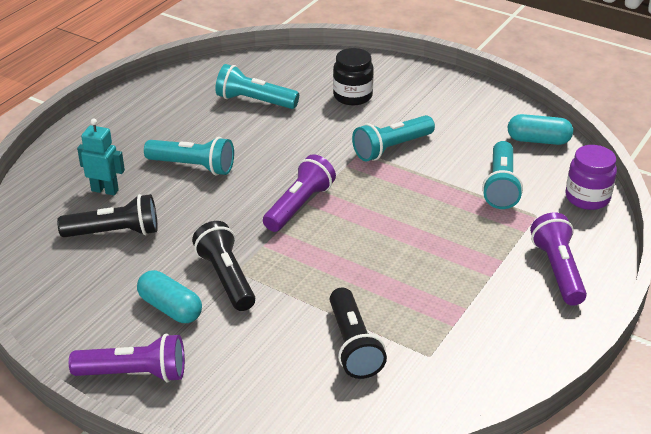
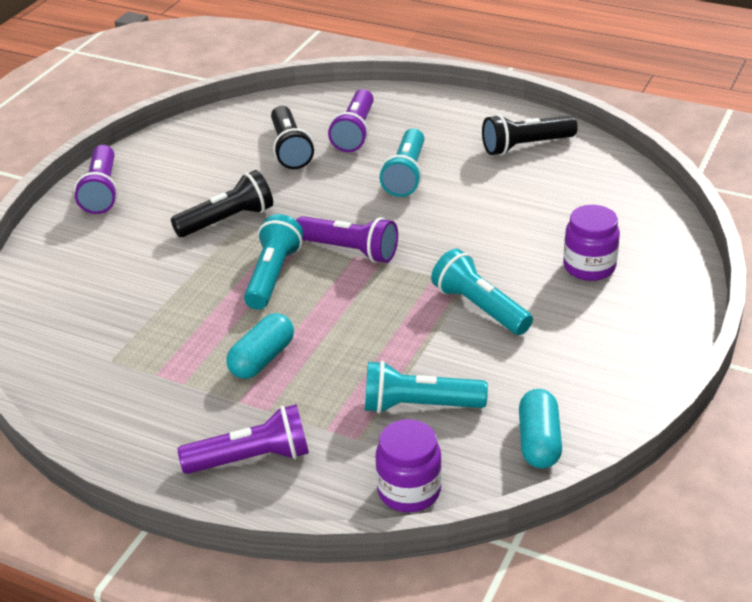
camera: 85 degrees right, 0 degrees up
(105, 190) = (355, 133): turquoise robot -> purple flashlight
(170, 308) = (184, 196): turquoise capsule -> turquoise capsule (262, 359)
(254, 101) = (548, 196): turquoise flashlight -> turquoise flashlight (273, 275)
(352, 96) = (589, 267): black jar -> purple jar
(353, 345) = (129, 308): black flashlight -> black flashlight (525, 146)

